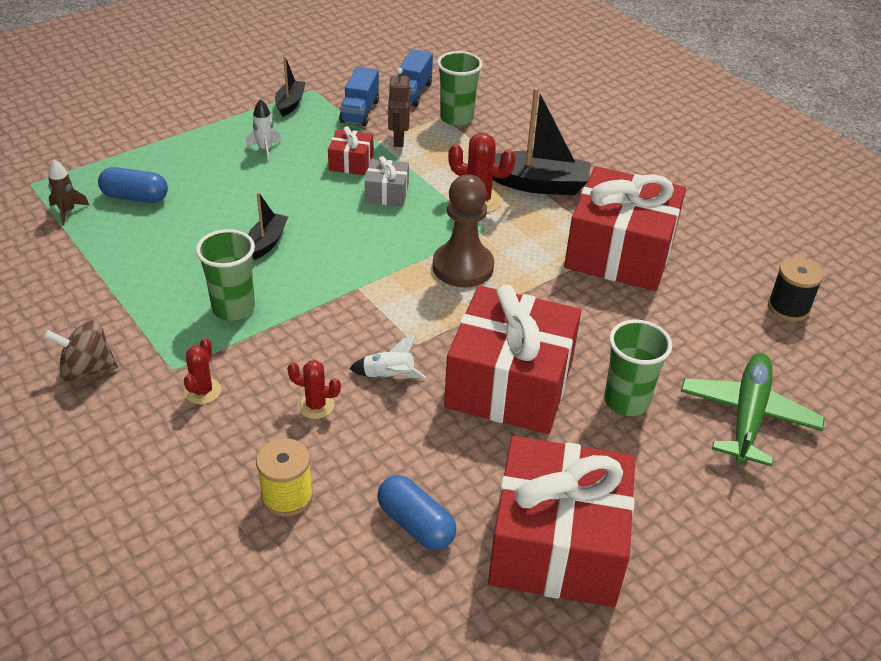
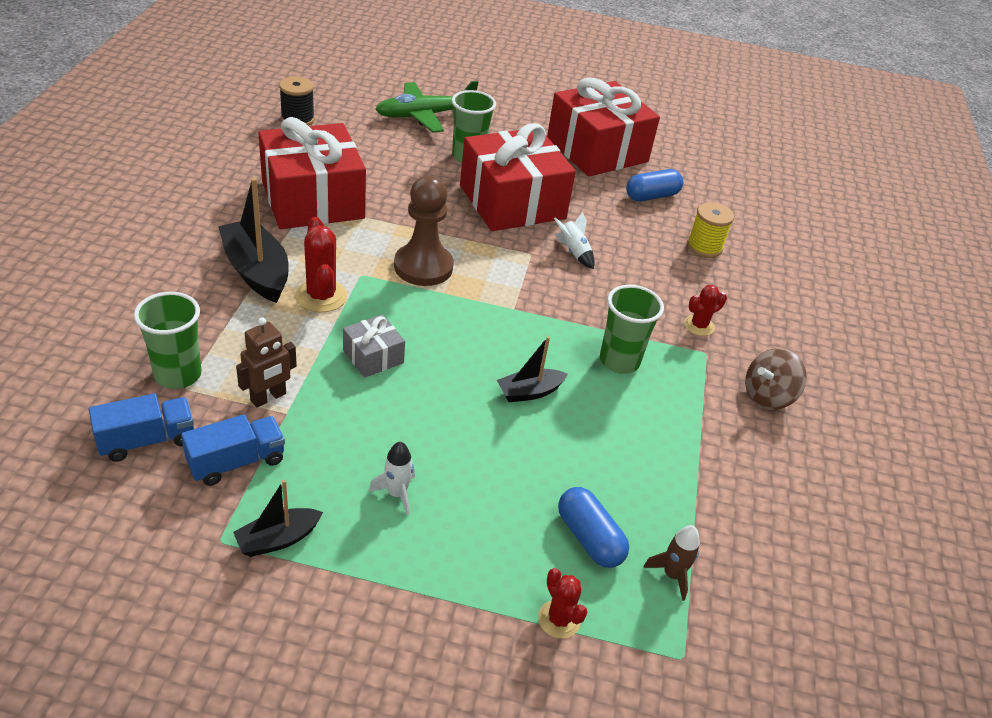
camera: 135 degrees left, 0 degrees up
(87, 369) = (767, 396): brown spinning top -> brown spinning top turned 105 degrees clockwise
(316, 405) = (637, 270): red cactus -> red cactus (559, 619)
(351, 162) = (349, 409): red gift -> none
(416, 524) = (651, 196): blue capsule -> blue capsule turned 60 degrees clockwise

